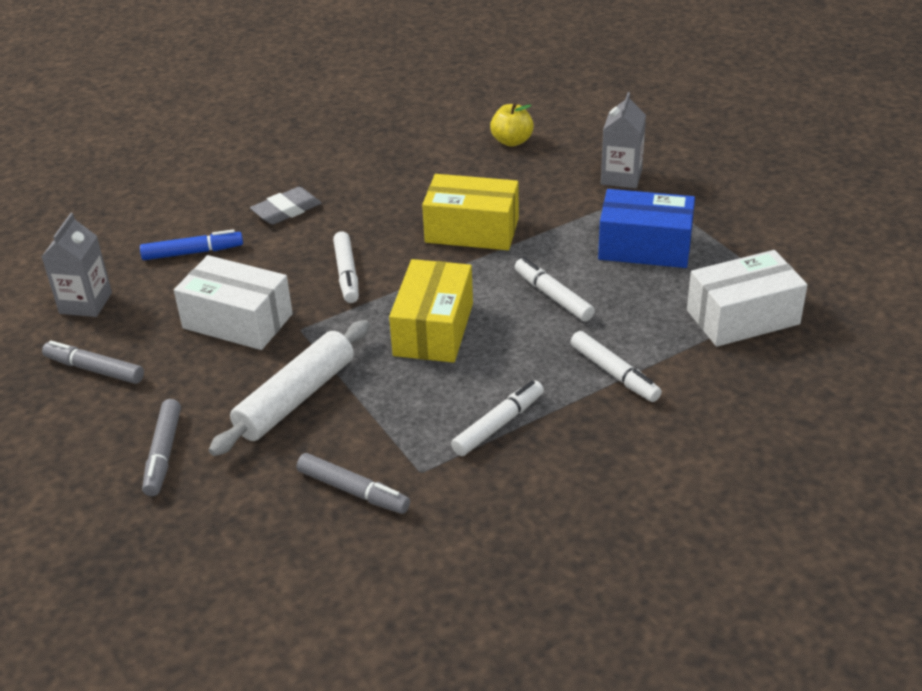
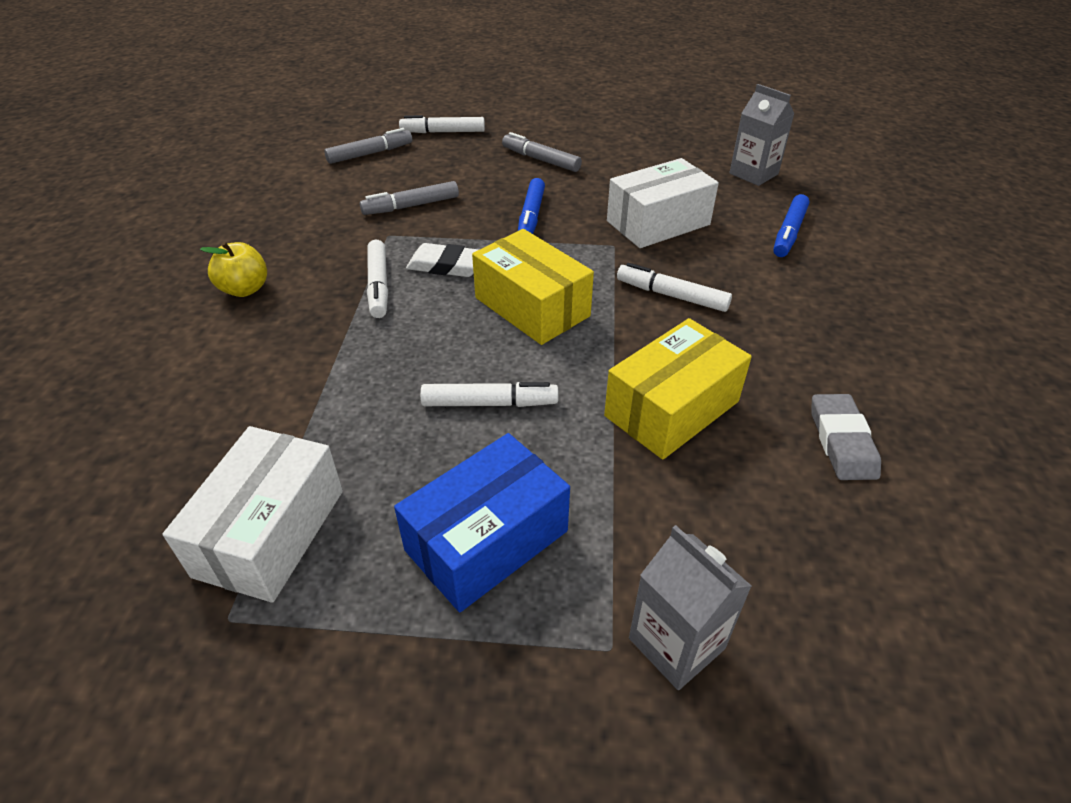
camera: 125 degrees right, 5 degrees up
(95, 370) = (661, 159): grey marker -> grey marker (369, 154)
(286, 210) = (827, 303): grey eraser -> grey eraser (841, 441)
(296, 398) = (531, 216): white rolling pin -> blue marker
(428, 404) = (446, 265): none -> white eraser
(512, 141) = (885, 574): yellow apple -> yellow apple (245, 289)
(614, 373) = (339, 377): white marker -> white marker (443, 132)

